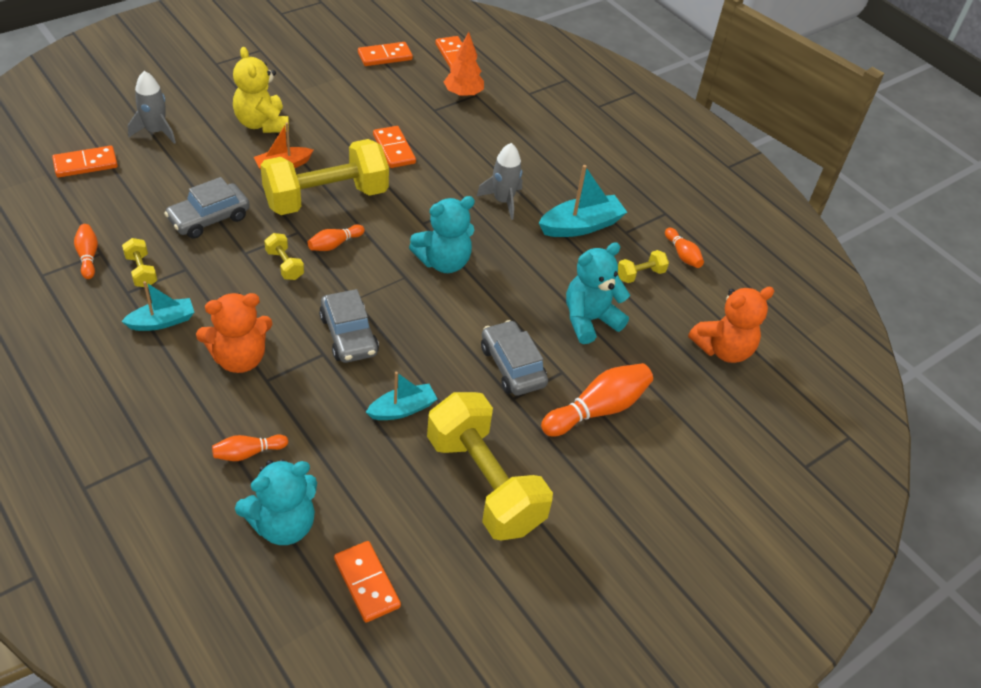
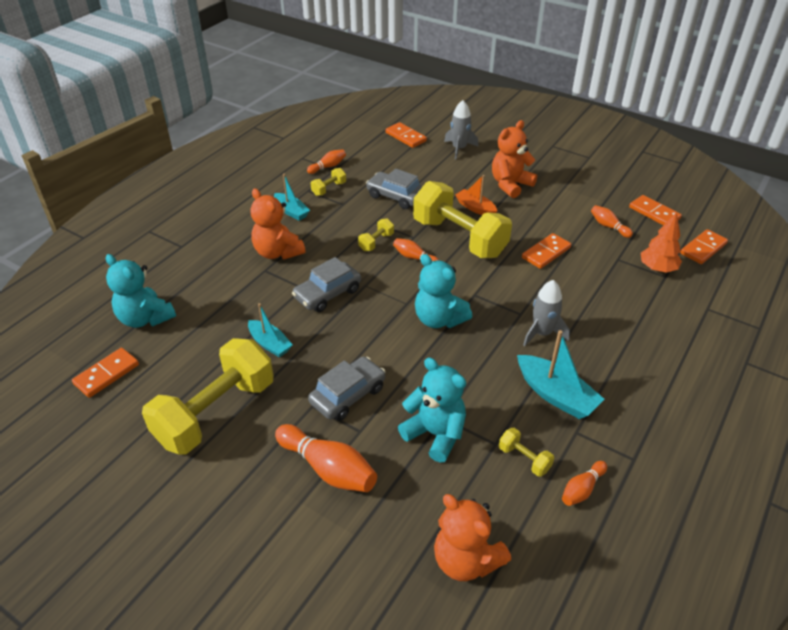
camera: 75 degrees right, 5 degrees down
(248, 453) = (198, 283): orange bowling pin -> orange bowling pin (608, 226)
(262, 123) = (510, 185): yellow teddy bear -> orange teddy bear

